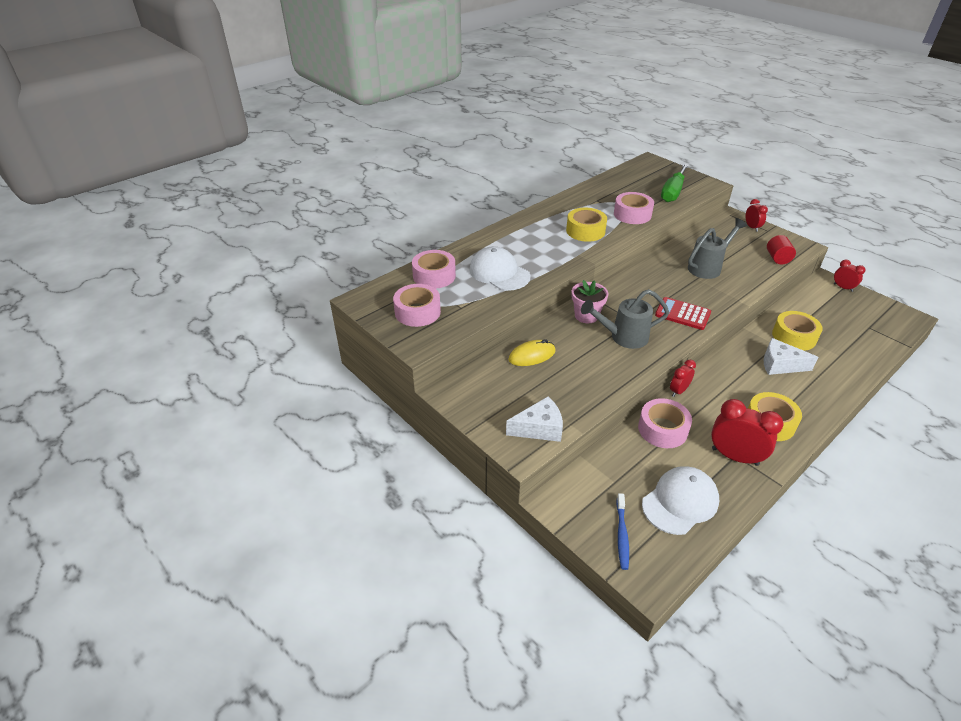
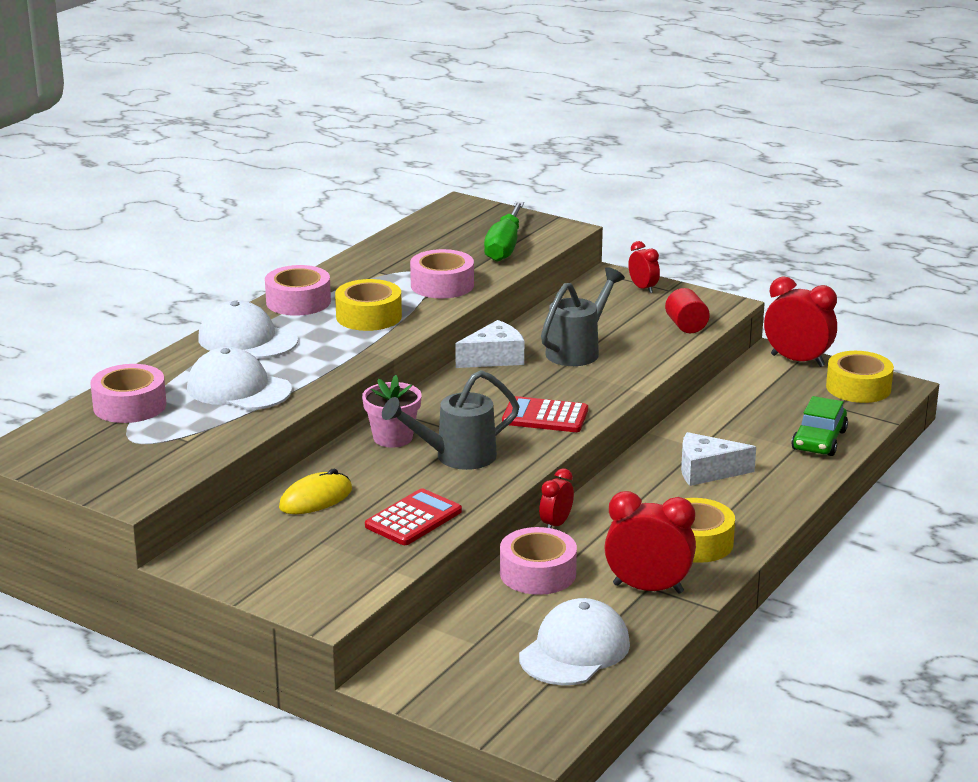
camera: 15 degrees left, 15 degrees down
(417, 312) = (117, 455): pink tape -> pink tape (298, 301)
(512, 238) = (247, 340): none -> white cap
(539, 428) = (348, 582): white cheese -> white cheese (494, 358)
(589, 382) = (413, 519): none -> red calculator
(622, 535) = (496, 698): blue toothbrush -> none
(794, 336) = (725, 433): yellow tape -> yellow tape (858, 388)
(843, 287) = (797, 360): red clock -> red clock, size x1.78
(856, 352) = (819, 440): none -> green car

